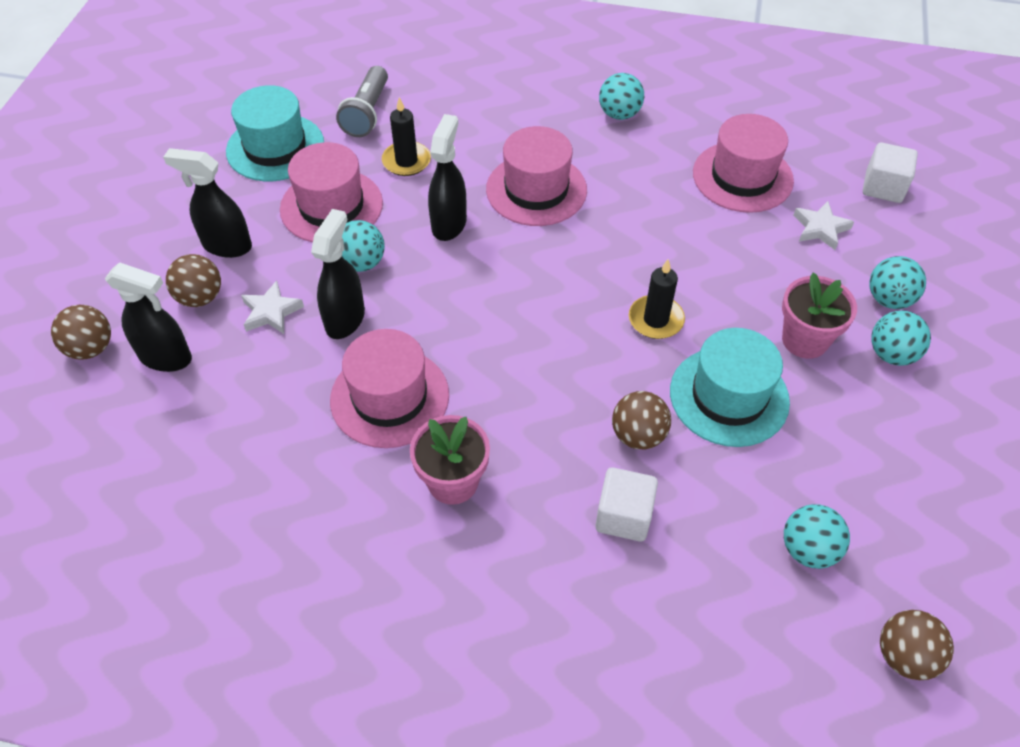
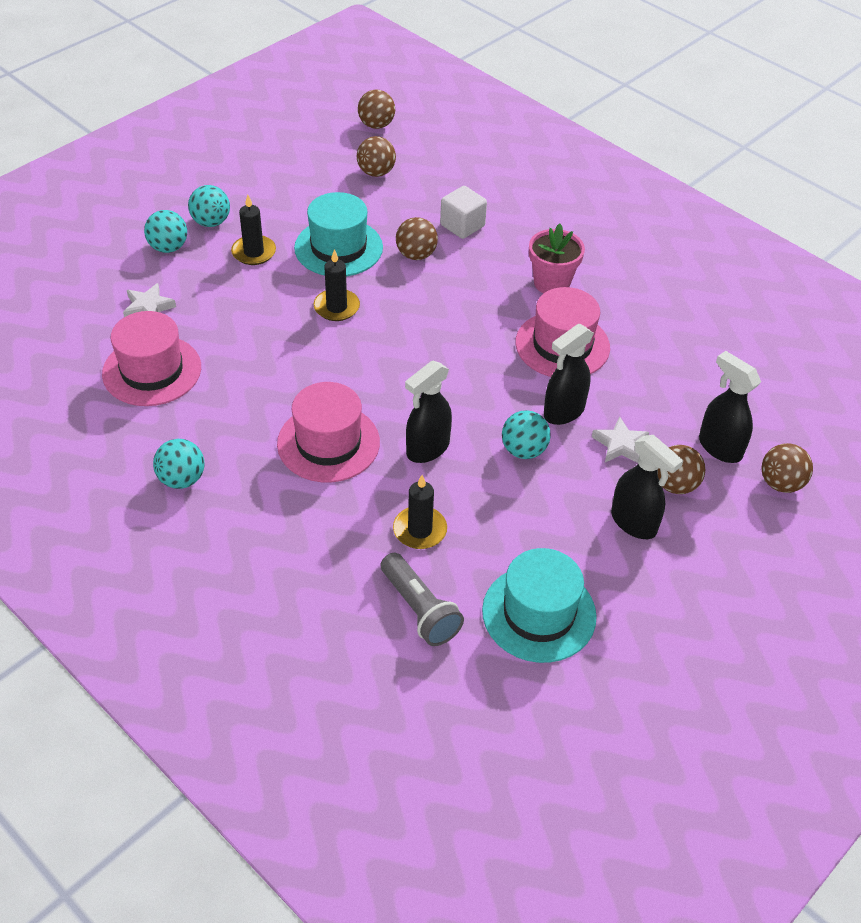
camera: 150 degrees left, 5 degrees down
(331, 206) = (519, 516): pink hat -> none
(367, 113) = (419, 609): grey flashlight -> grey flashlight turned 105 degrees clockwise
(805, 340) = (254, 252): pink flower pot -> black candle
(808, 549) = (376, 172): turquoise ball -> brown ball
(883, 187) = (61, 311): white cube -> none

